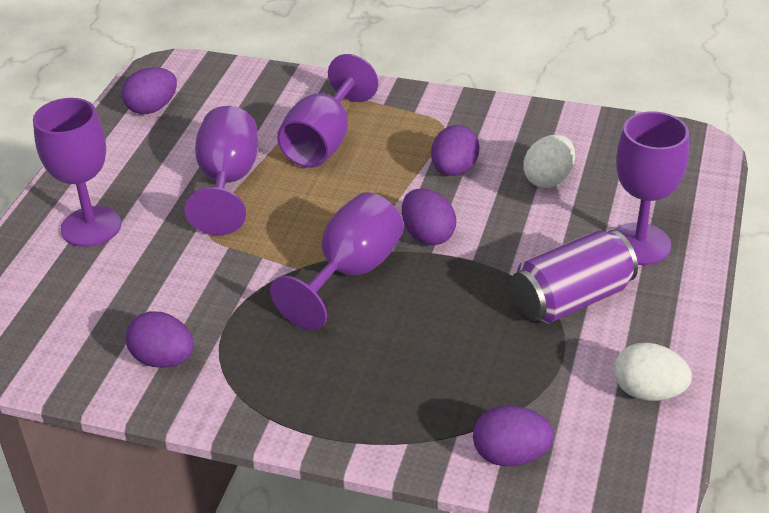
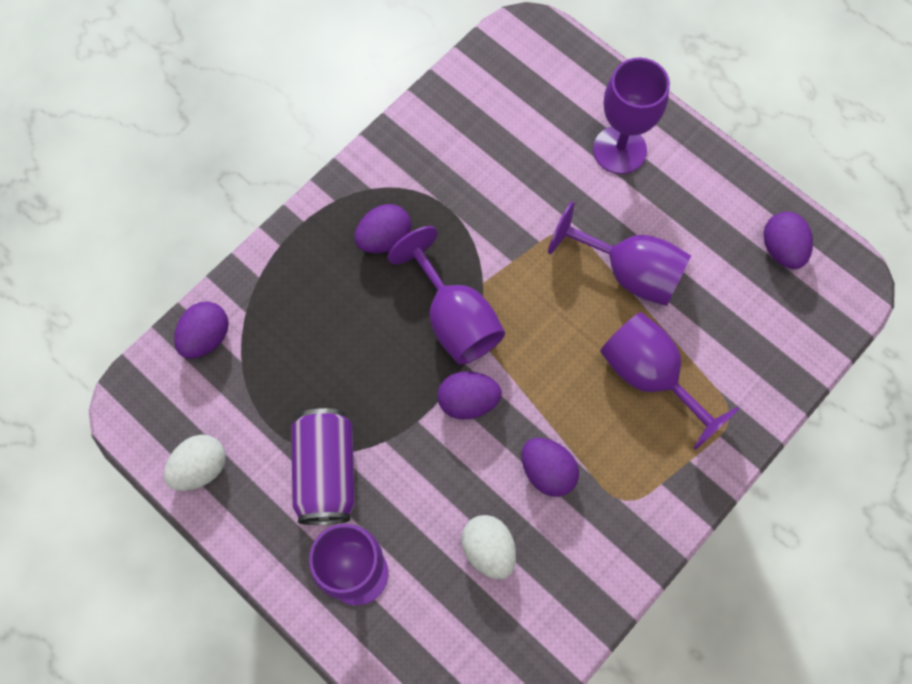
camera: 115 degrees right, 30 degrees up
(163, 359) = (432, 154): purple egg -> purple egg (384, 239)

